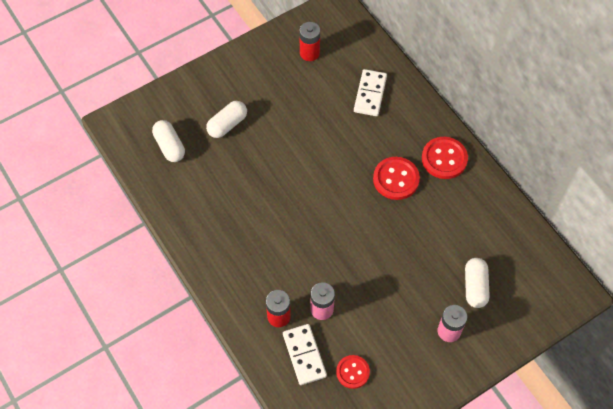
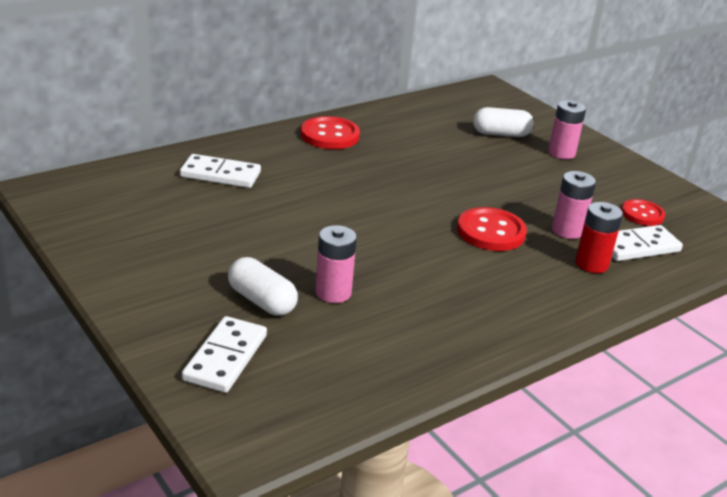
camera: 95 degrees left, 30 degrees down
(169, 146) = (304, 368): white capsule -> none
(178, 111) = (225, 357): none -> white domino
(237, 160) = (333, 292): none -> pink battery
(309, 53) = (130, 217): red battery -> none
(396, 179) = (362, 167): red button -> red button (491, 232)

